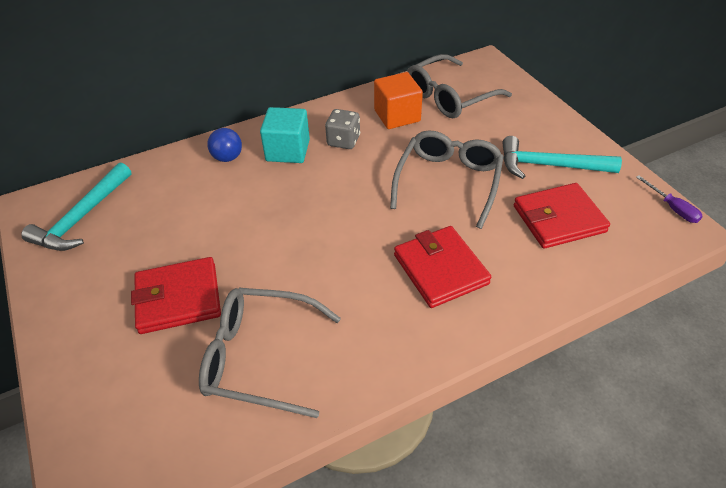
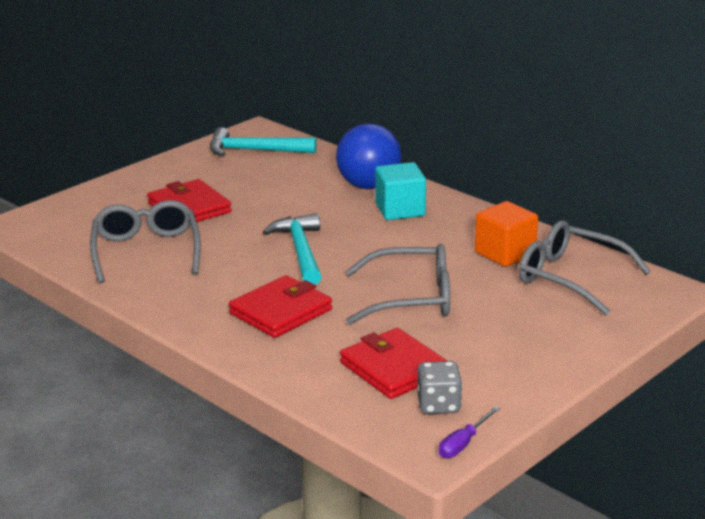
camera: 70 degrees right, 20 degrees down
(227, 158) = (368, 186): blue ball -> blue ball, size x1.89
(343, 141) = (437, 233): grey dice -> grey dice (438, 405)
(549, 166) = (485, 355): turquoise hammer -> turquoise hammer (300, 251)

